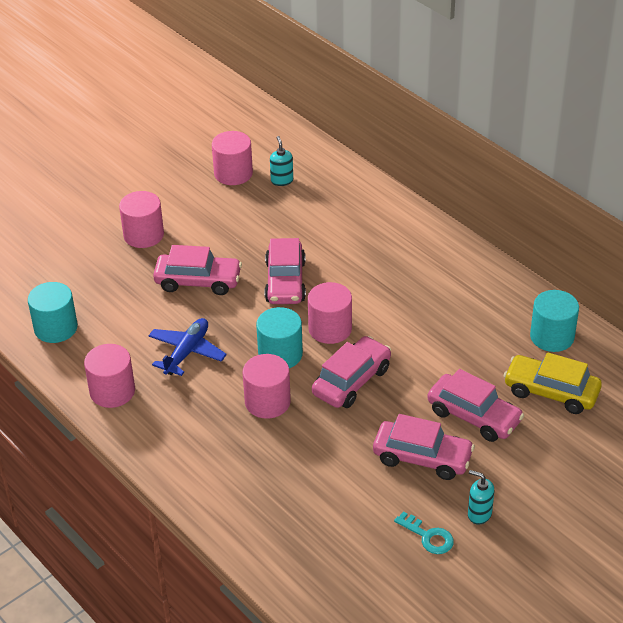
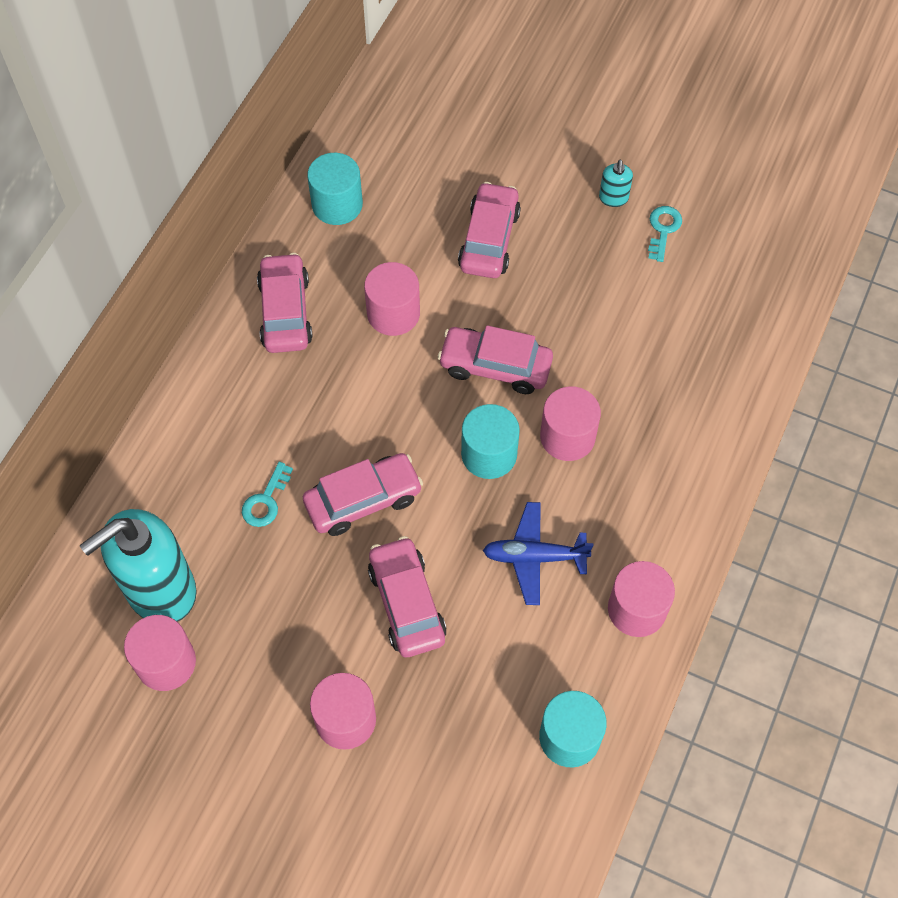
camera: 115 degrees left, 20 degrees up
(282, 180) = (160, 590): turquoise soap dispenser -> turquoise soap dispenser, size x2.47
(314, 238) = (266, 500): none -> turquoise key
(330, 329) = (423, 419): pink cylinder -> pink cylinder (393, 313)
(422, 457) = (568, 266): pink car -> pink car (285, 312)
(551, 392) = (421, 184): yellow car -> none

